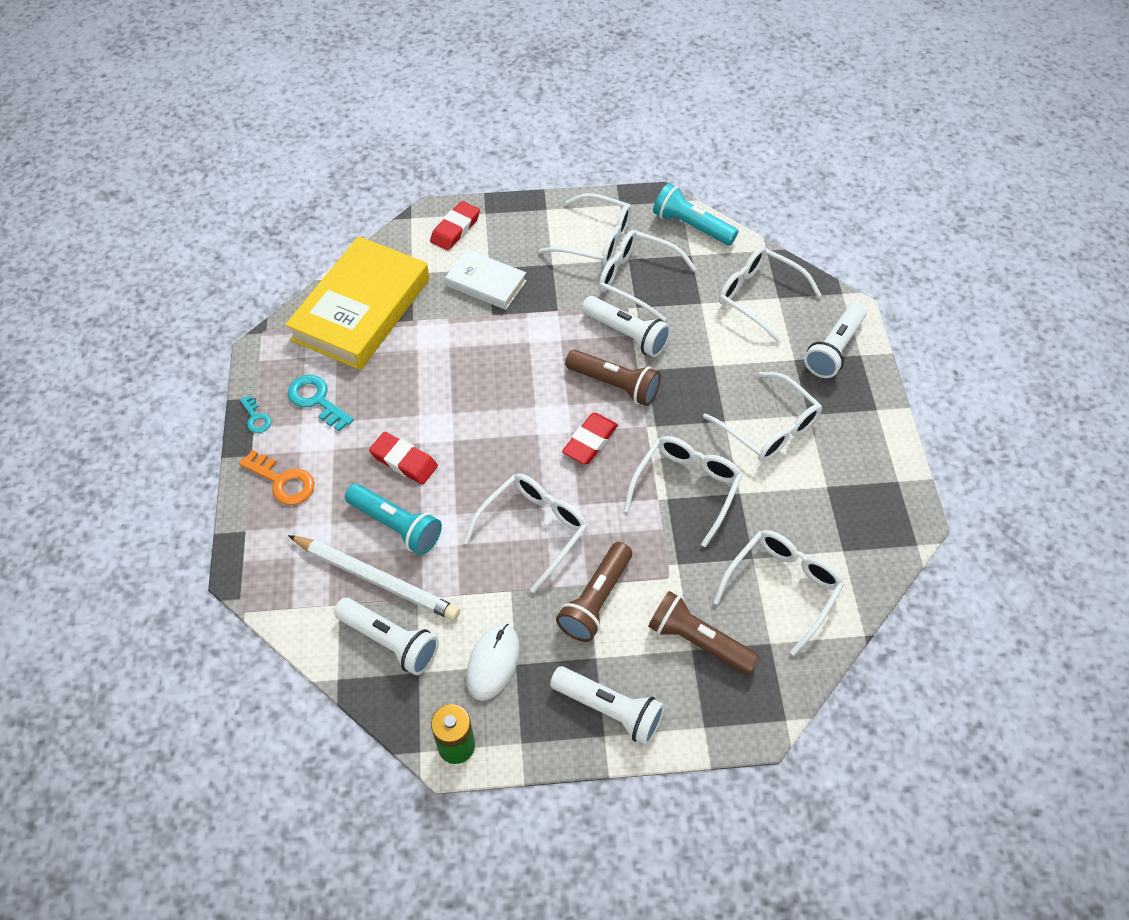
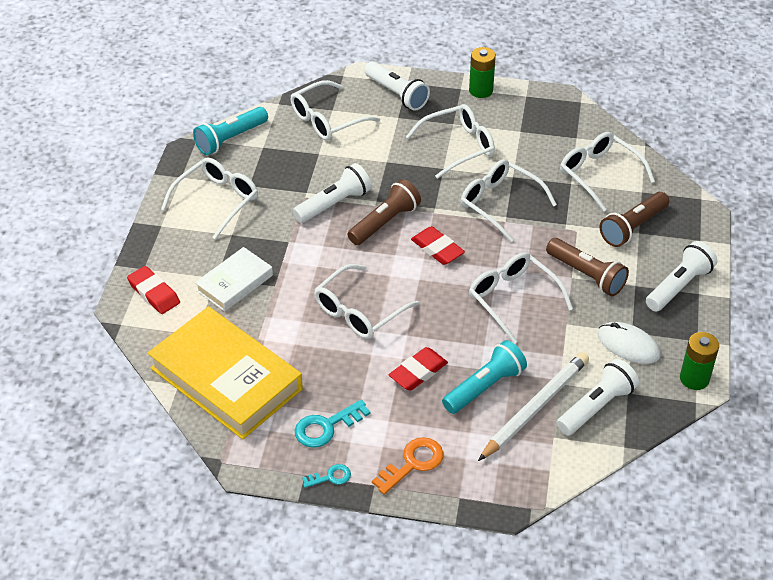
camera: 75 degrees left, 10 degrees down
(636, 279) = (275, 185): white glasses -> white glasses (359, 311)
(883, 430) = (481, 90): none -> green battery

